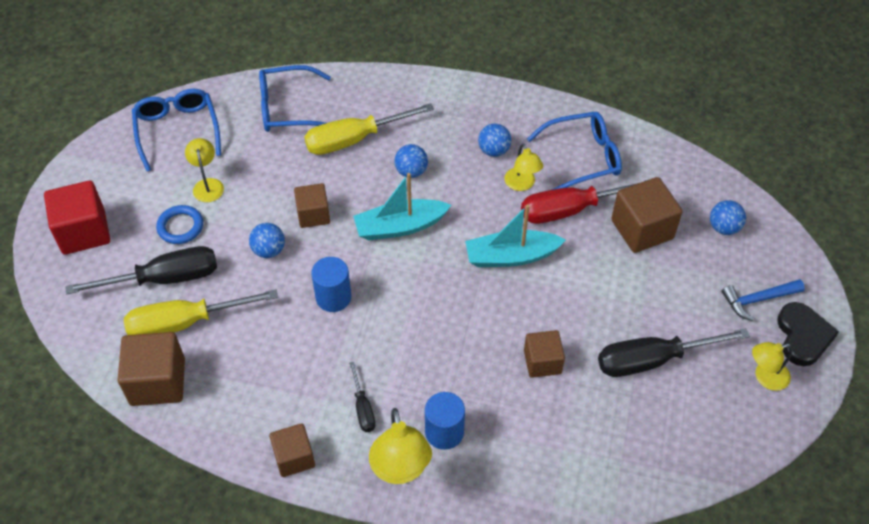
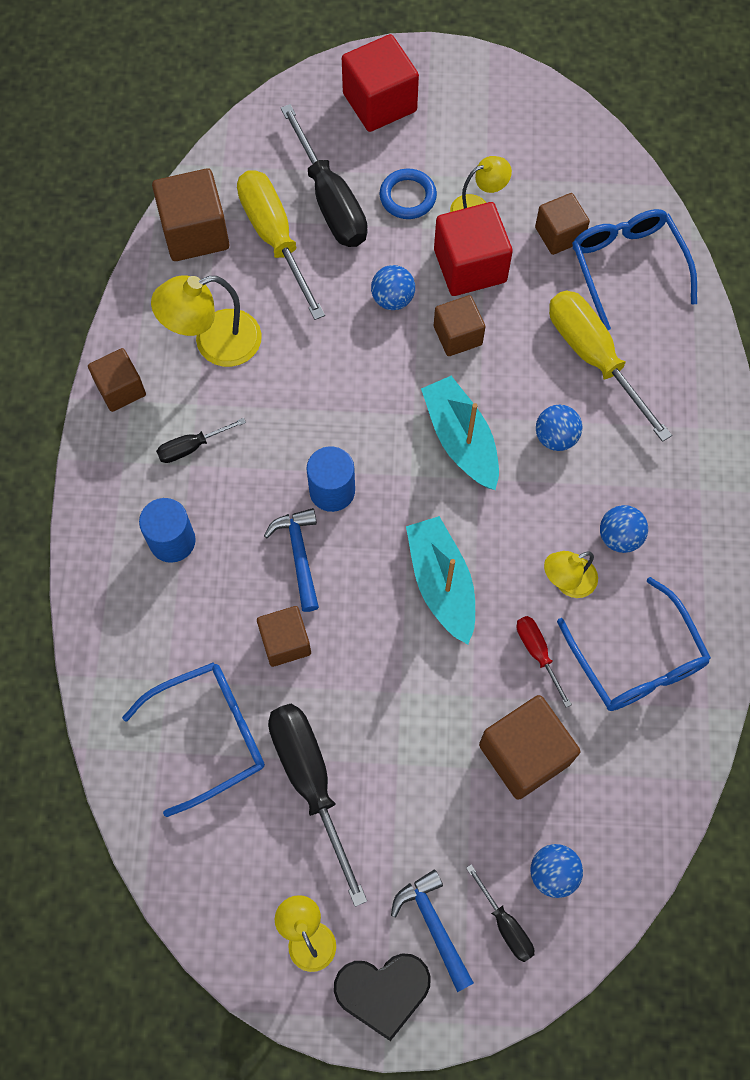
camera: 80 degrees right, 15 degrees up
(177, 131) = (555, 153): blue glasses -> blue glasses (209, 736)
(248, 141) = (559, 234): none -> brown cube
(256, 197) = (470, 266): none -> red cube
(333, 297) = (338, 384): blue cylinder -> blue cylinder (332, 491)
(400, 469) = (119, 501): yellow lamp -> yellow lamp (214, 343)
(473, 343) = (299, 555): none -> blue hammer
(571, 210) = (537, 653): red screwdriver -> red screwdriver, size x0.50
(757, 259) = (505, 924): none -> black screwdriver

